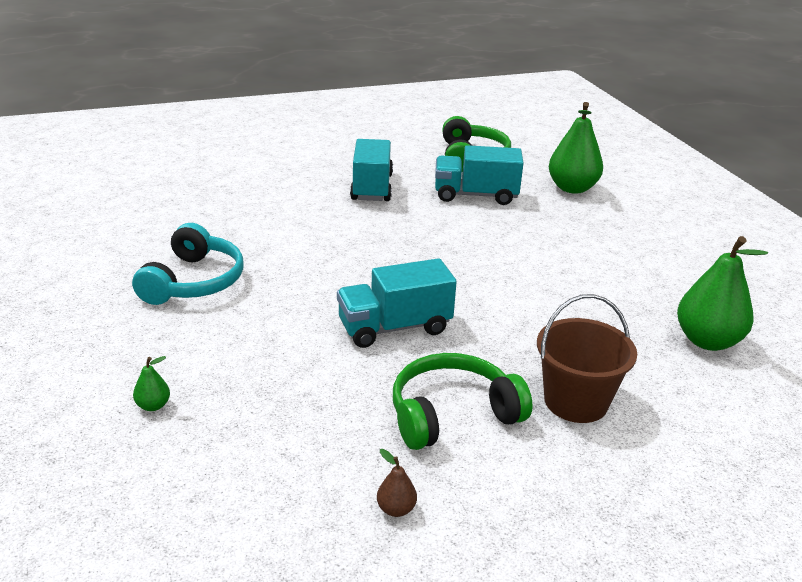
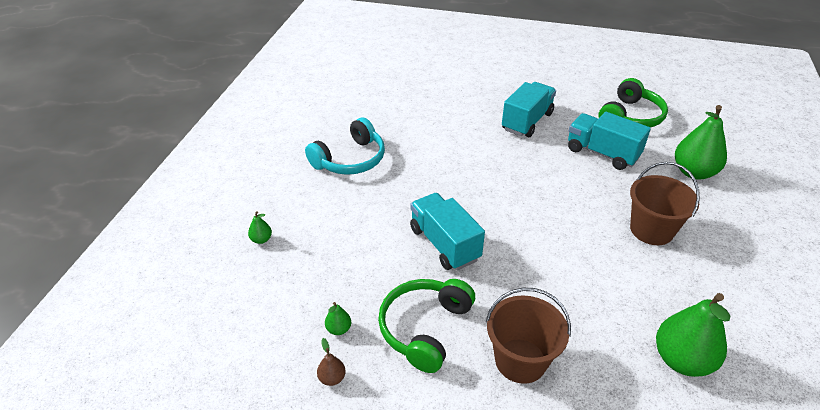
camera: 35 degrees right, 10 degrees up
(354, 457) = (338, 329): none -> green pear
(394, 327) = (444, 244): turquoise truck -> turquoise truck turned 45 degrees clockwise
(452, 414) = (425, 328): green headphones -> green headphones turned 75 degrees counterclockwise
(582, 246) = (651, 230): none -> brown bucket

